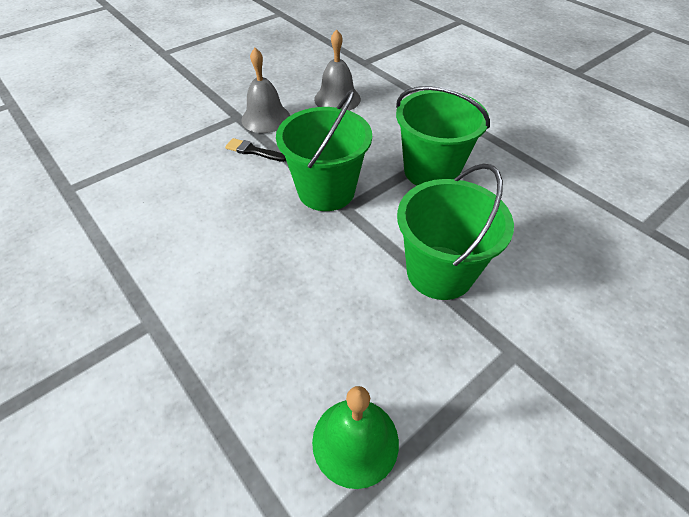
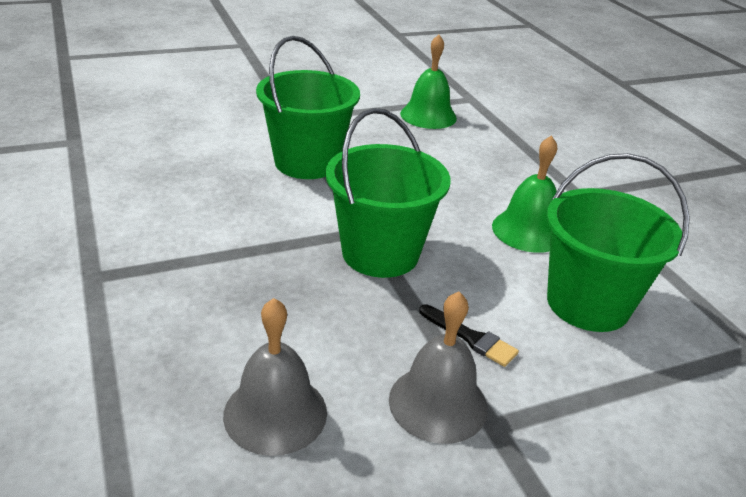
camera: 165 degrees left, 15 degrees down
(213, 248) = (528, 230): none -> green bell
(431, 171) = (227, 241): green bucket -> green bucket (588, 303)

